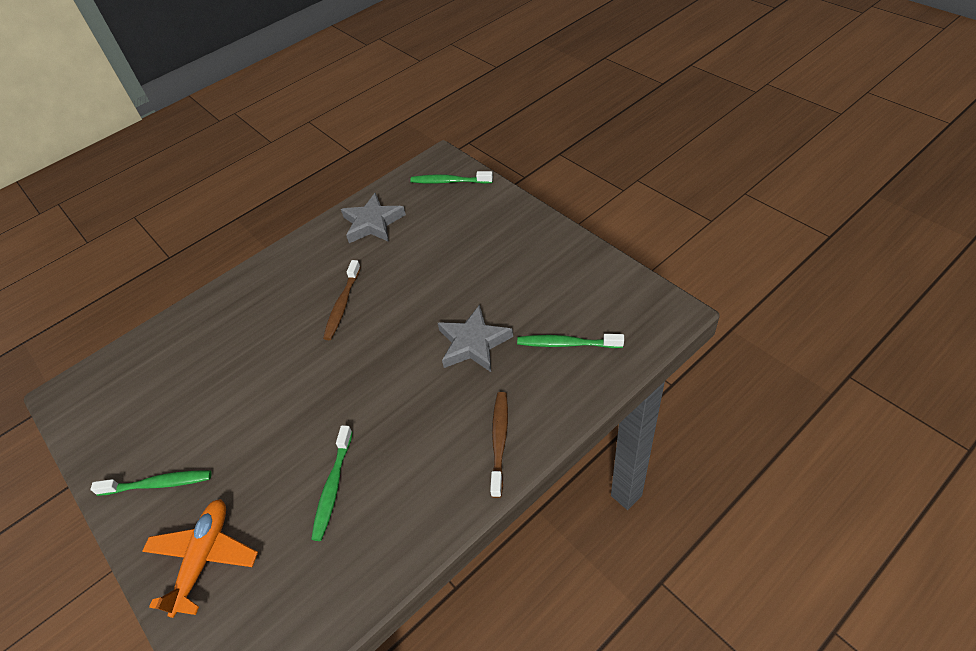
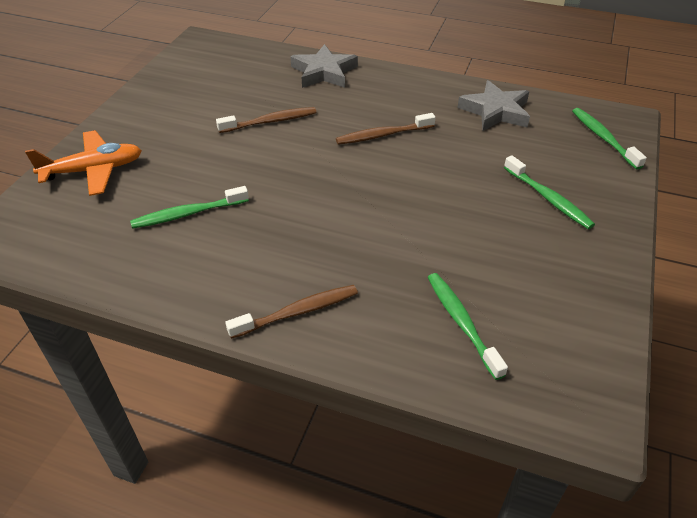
camera: 55 degrees right, 5 degrees down
(158, 484) = (147, 118): green toothbrush -> green toothbrush (548, 198)
(256, 379) = (269, 122): none -> brown toothbrush
(473, 343) = (405, 243): grey star -> grey star (324, 72)

